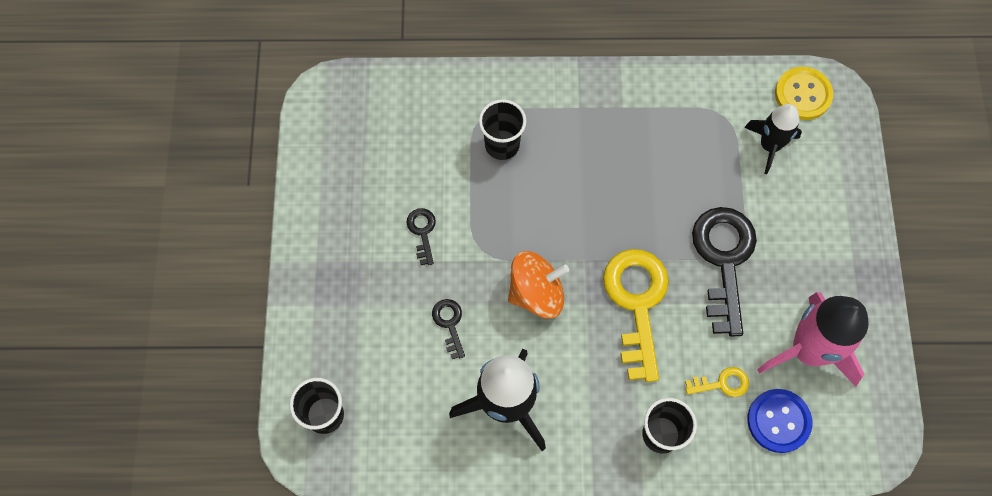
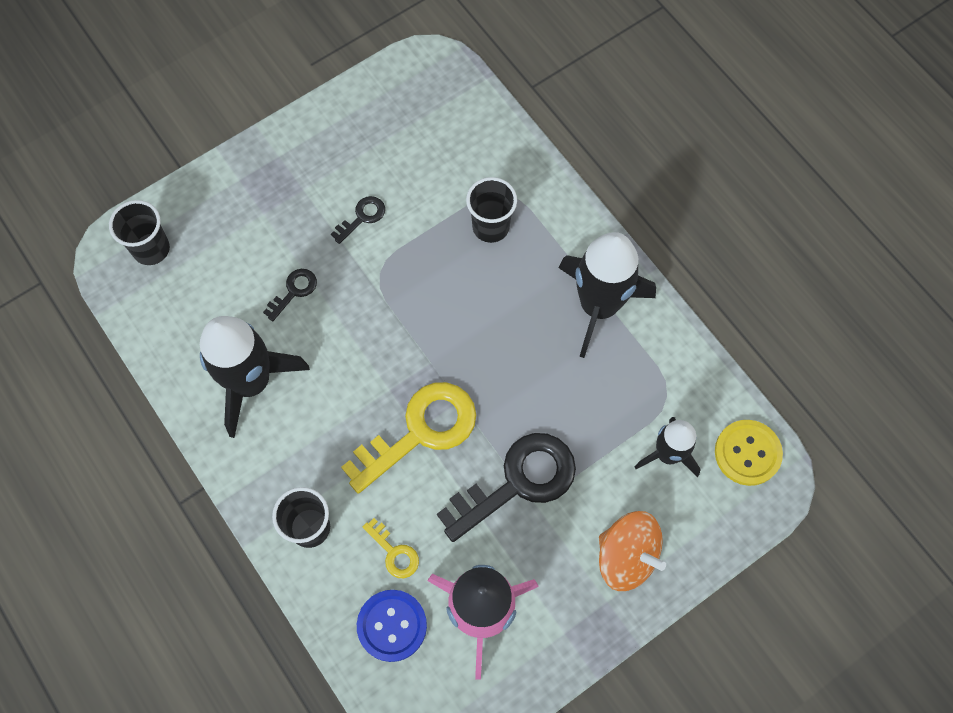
camera: 55 degrees right, 0 degrees up
(536, 293) = (370, 342): orange spinning top -> orange spinning top (626, 556)
(622, 114) = (598, 306): none -> black rocket

